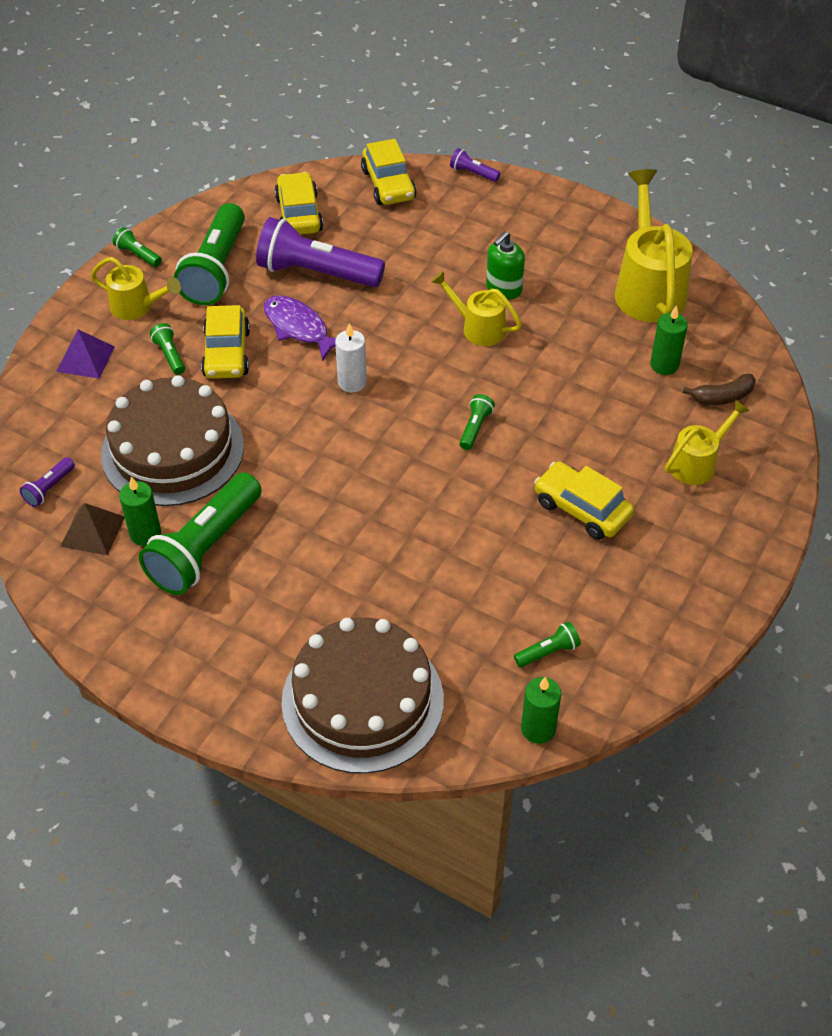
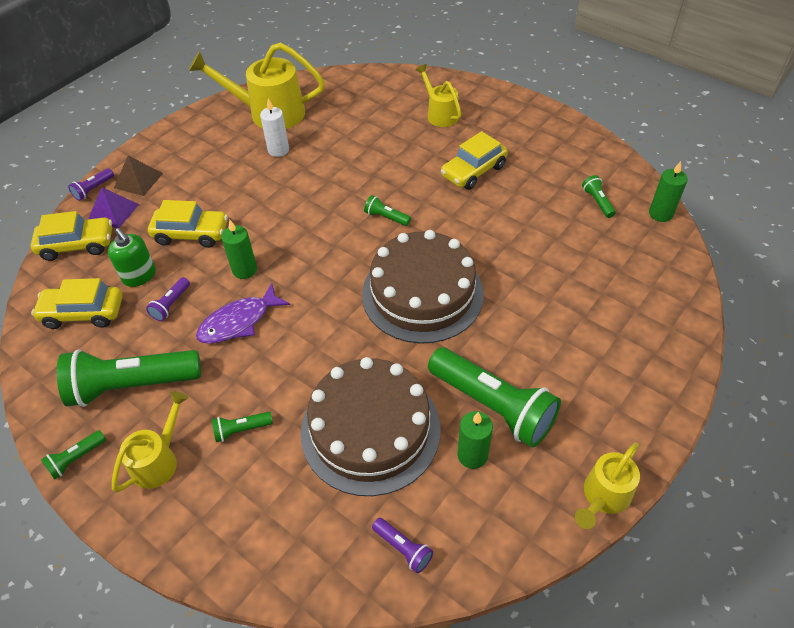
camera: 80 degrees left, 0 degrees up
(85, 359) = (221, 513): purple pyramid -> purple pyramid (113, 212)
(93, 531) = (465, 503): brown pyramid -> brown pyramid (138, 180)
(216, 270) = (132, 385): green flashlight -> green flashlight turned 150 degrees clockwise
(227, 353) = (254, 380): yellow car -> yellow car (191, 233)
(316, 273) = (171, 304): purple flashlight -> purple flashlight, size x0.43
(352, 382) = (317, 288): white candle -> white candle (278, 150)
(362, 700) = (646, 305): brown cake -> brown cake (422, 293)
(478, 327) = (279, 205): yellow watering can -> yellow watering can (603, 497)
(503, 288) = (240, 186): green soap dispenser -> green soap dispenser (139, 276)
(664, 365) = (347, 116): green candle -> green candle (244, 270)
(722, 397) = (383, 95): brown banana -> none

